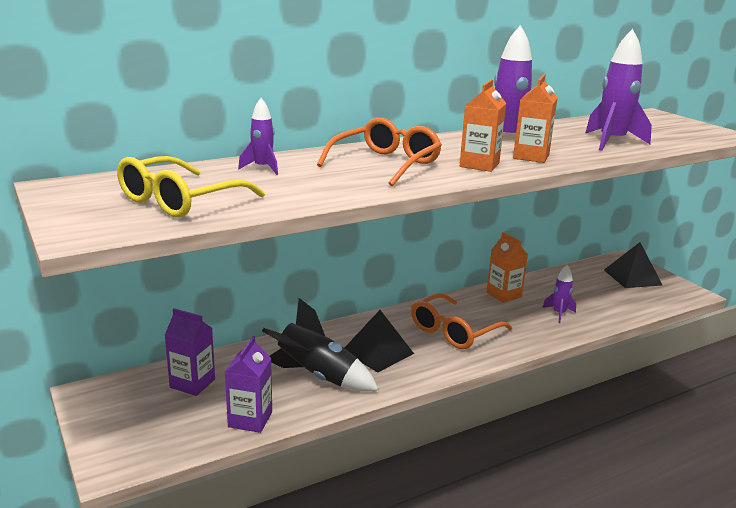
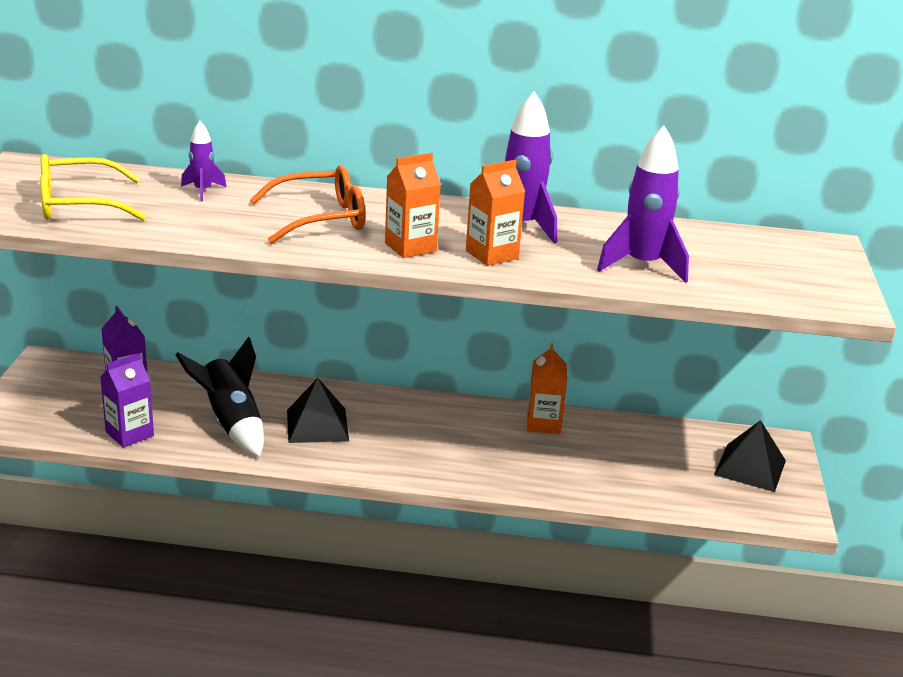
camera: 35 degrees right, 5 degrees up
(453, 331) = (422, 437): orange glasses -> none
(559, 314) = (572, 468): purple rocket -> none

